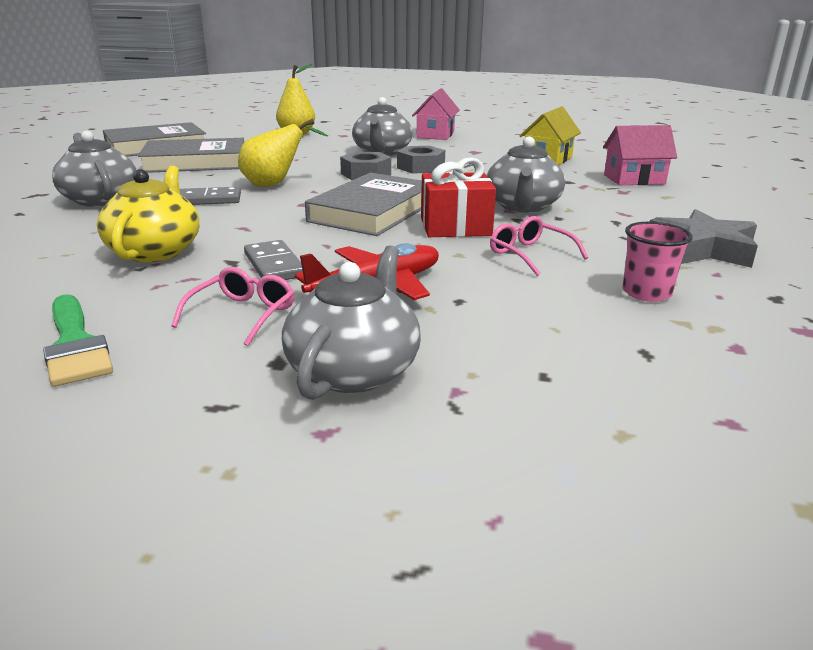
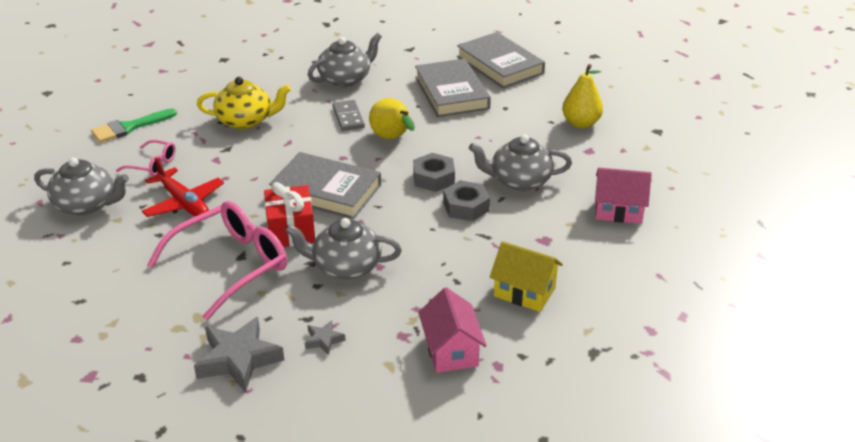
camera: 85 degrees right, 10 degrees up
(274, 265) = (219, 164): grey domino -> none
(530, 254) = (231, 265): pink glasses -> pink glasses, size x2.03
(646, 293) = (157, 313): pink cup -> none
(647, 216) = (324, 340): none -> grey star

